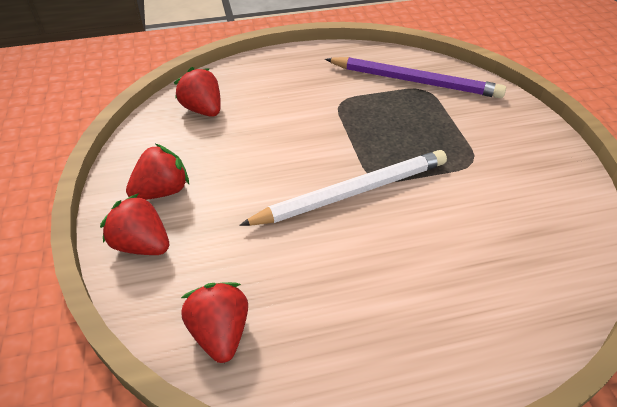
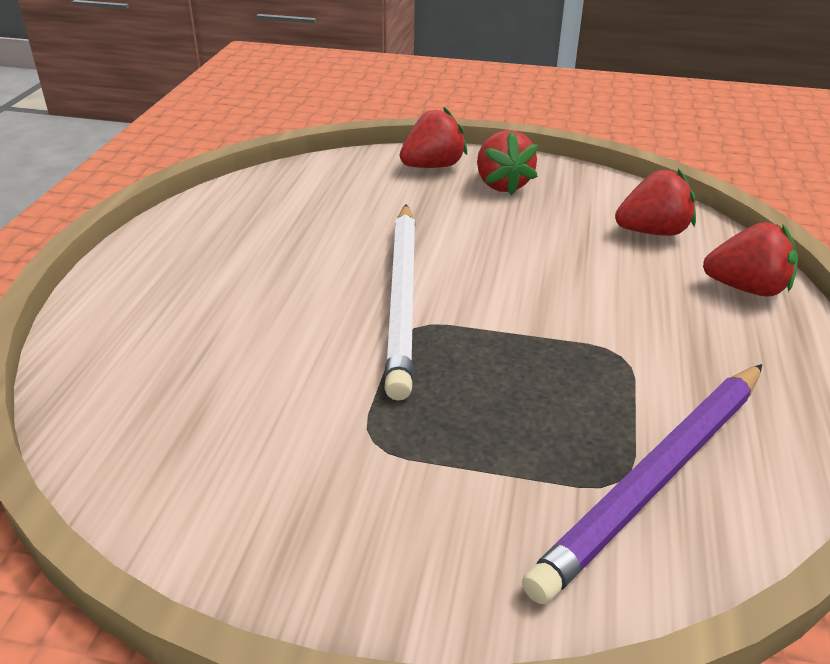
camera: 115 degrees right, 10 degrees down
(220, 333) = (298, 183): red strawberry -> red strawberry (746, 288)

